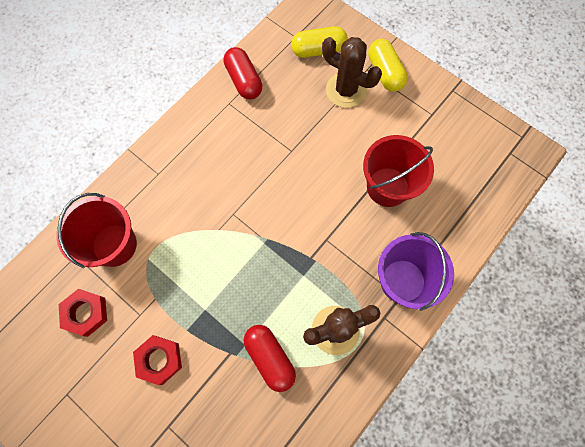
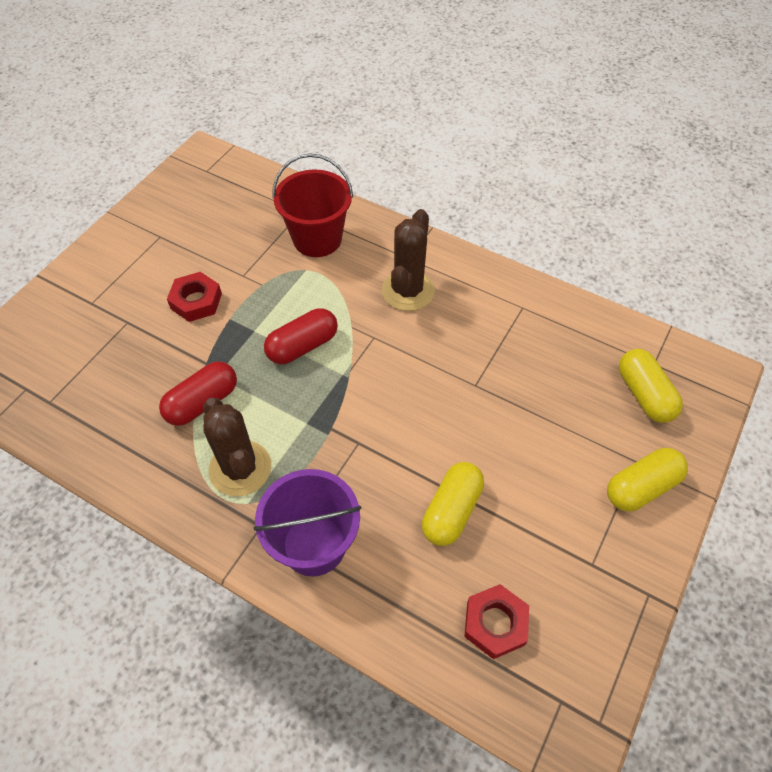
camera: 80 degrees right, 15 degrees down
(85, 313) = (241, 232): red nut -> red nut (495, 623)
(243, 80) = (561, 317): red capsule -> red capsule (302, 346)
(346, 90) = (590, 438): brown cactus -> brown cactus (408, 291)
(387, 187) = (452, 511): red bucket -> yellow capsule

